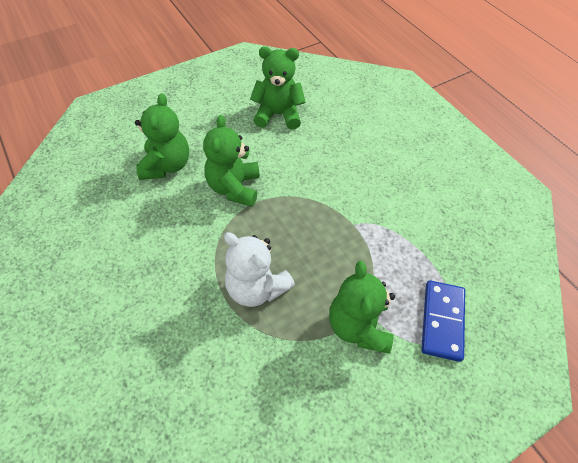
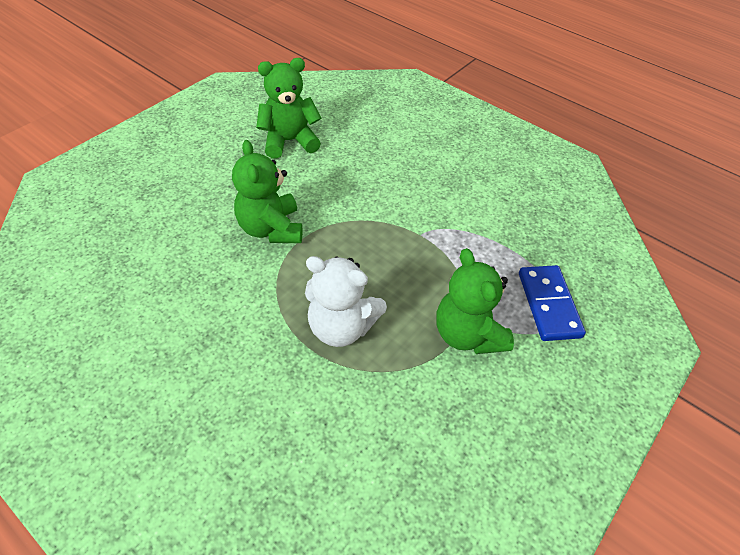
camera: 20 degrees left, 5 degrees down
(166, 165) = (178, 224): green teddy bear -> none

